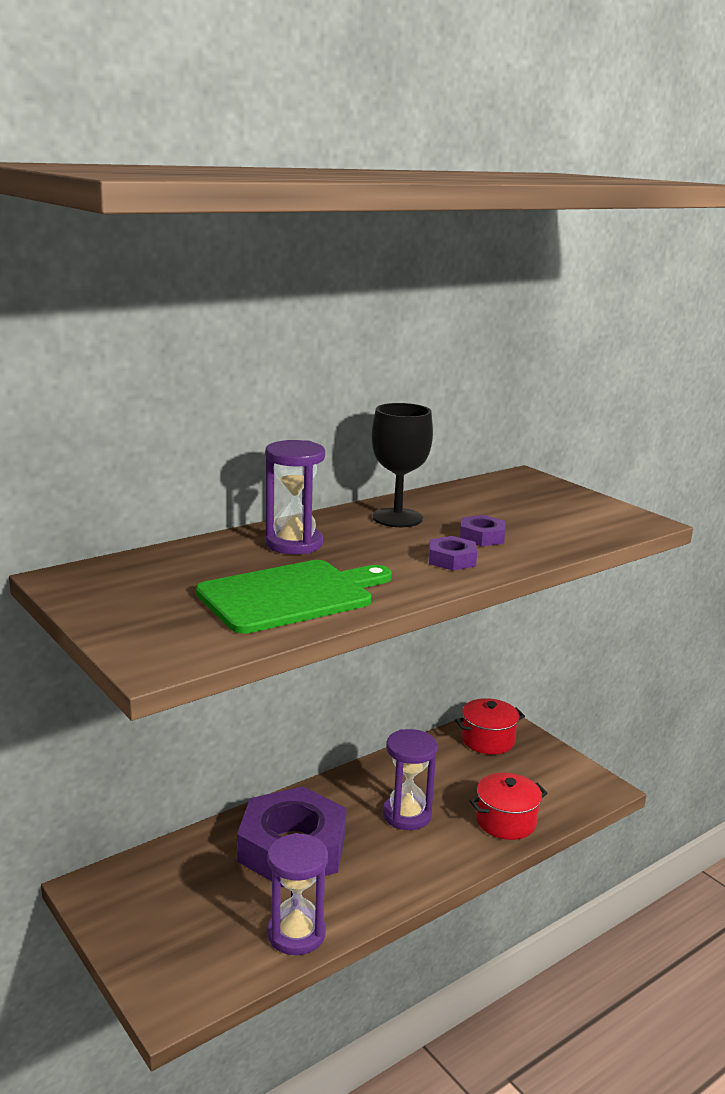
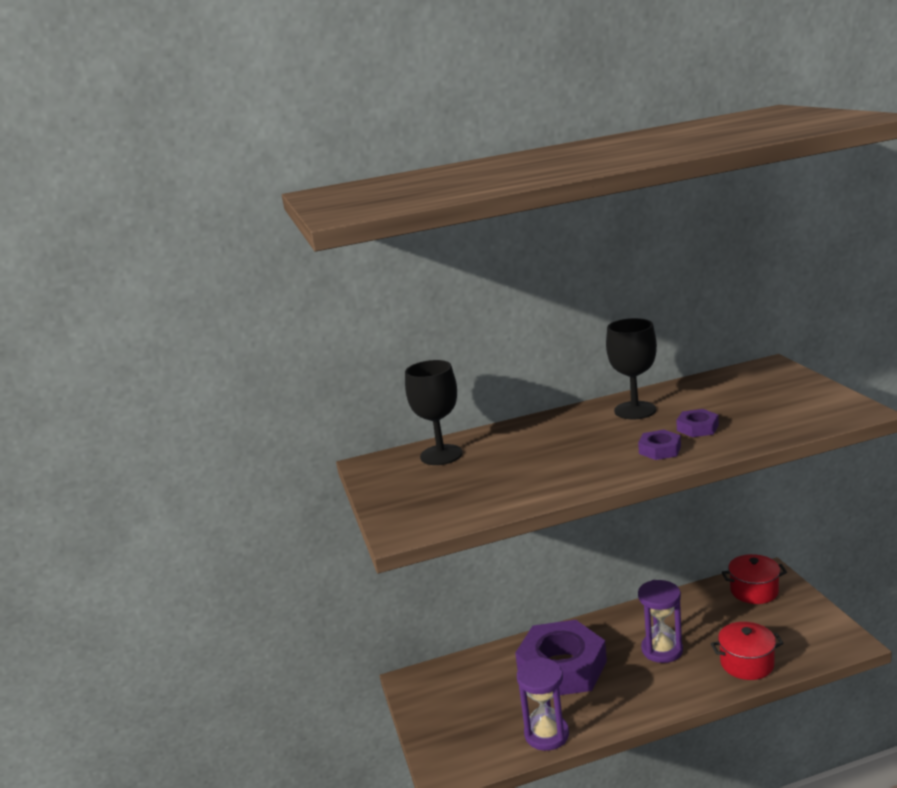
camera: 25 degrees right, 0 degrees up
(167, 566) = (441, 455): none -> black goblet
(290, 596) = (517, 481): green cutting board -> none
(294, 544) = (541, 435): purple hourglass -> none

